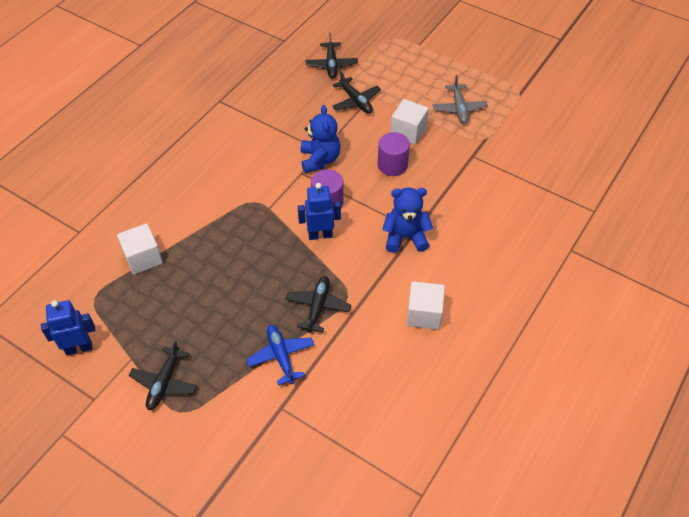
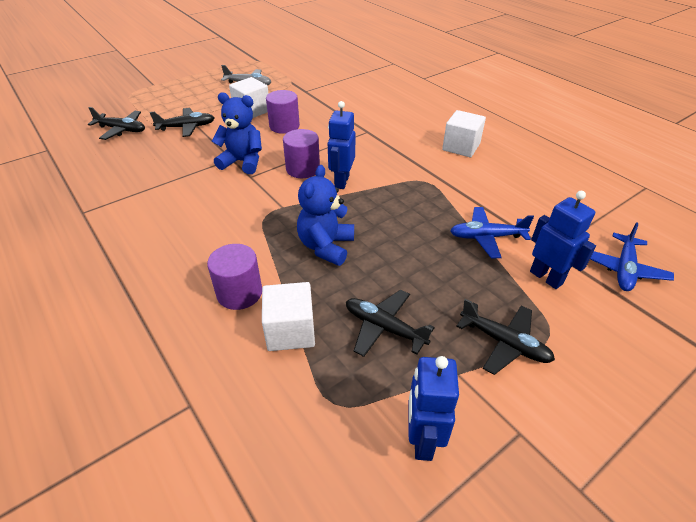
camera: 70 degrees left, 10 degrees down
(168, 219) = (239, 293): none -> purple cylinder
(243, 406) = (546, 277): none -> blue robot
(273, 466) = (624, 269): none -> blue plane
(318, 306) = (431, 201): black plane -> black plane (384, 327)
(405, 237) = (372, 138): blue teddy bear -> blue teddy bear (326, 246)

